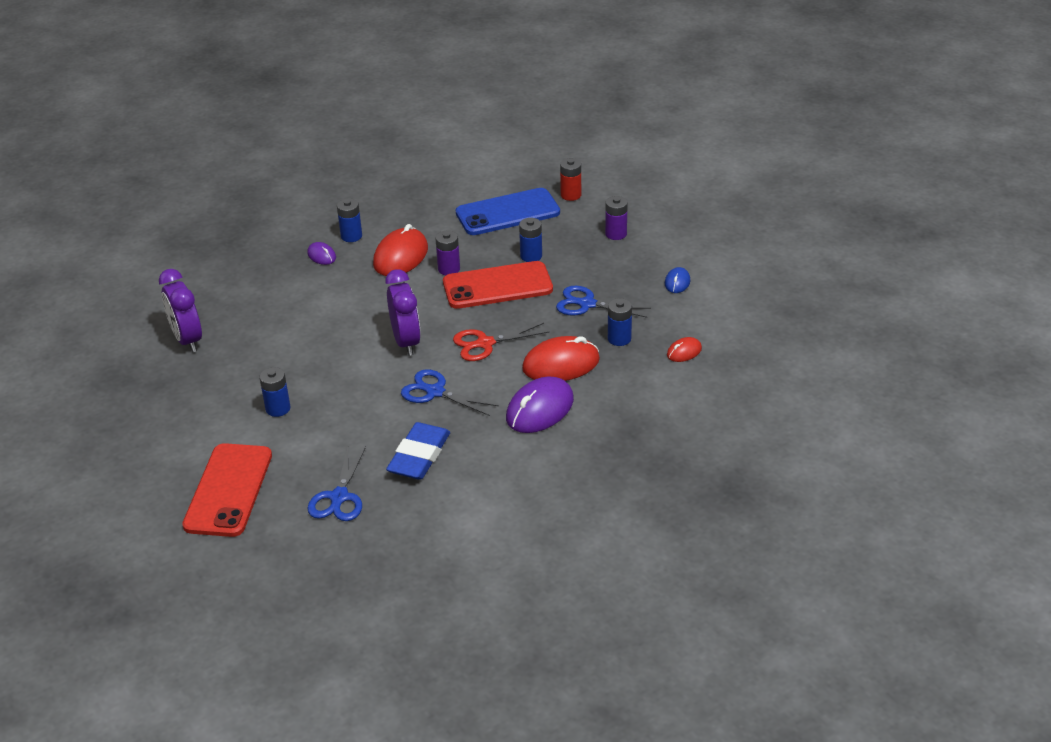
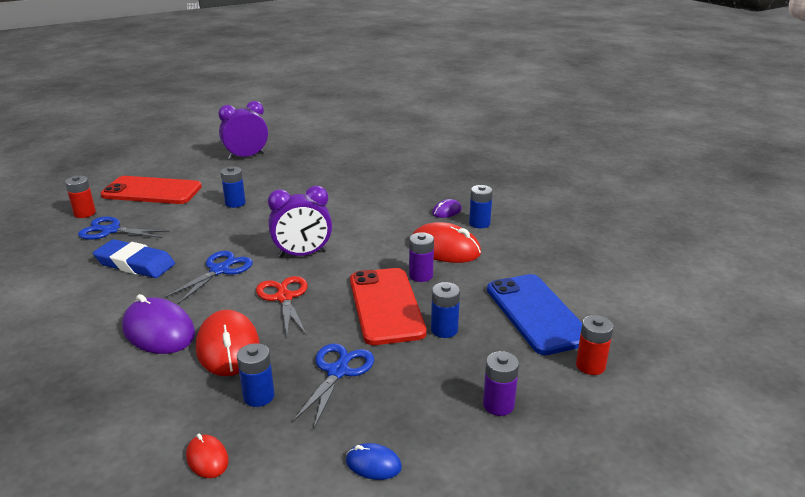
camera: 90 degrees right, 10 degrees down
(187, 340) = (336, 168): purple clock -> purple clock (246, 156)
(287, 536) = (85, 213): none -> red battery

